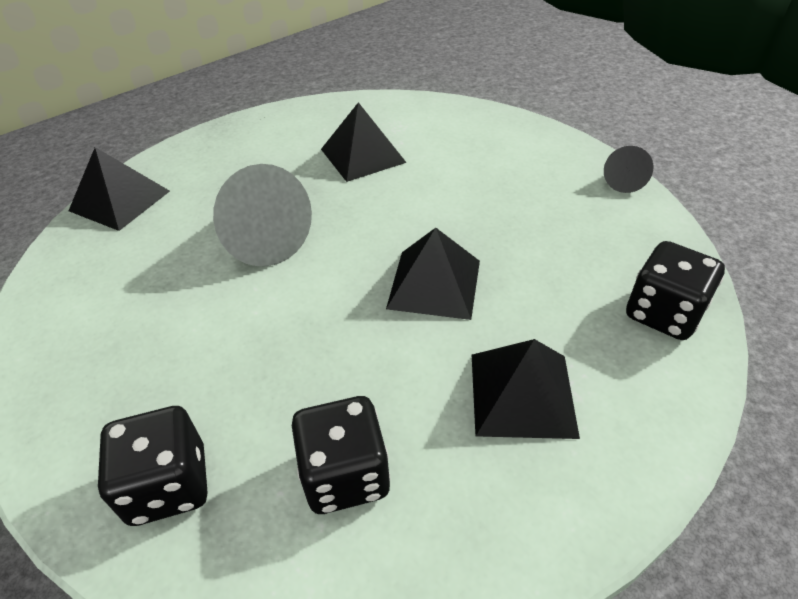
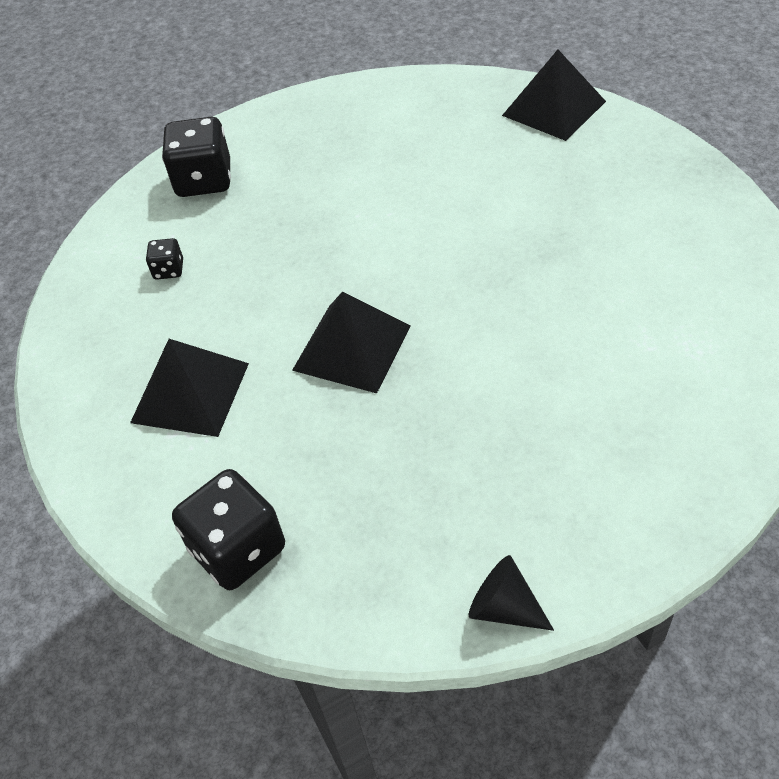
camera: 105 degrees right, 5 degrees up
(263, 239) = (462, 215): grey cone -> none
(345, 474) = (169, 270): black dice -> black dice, size x0.49
(362, 155) = (618, 303): black pyramid -> none

